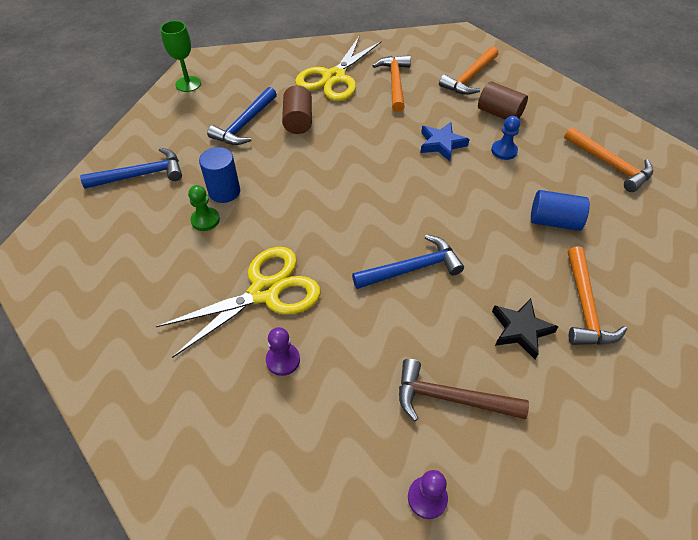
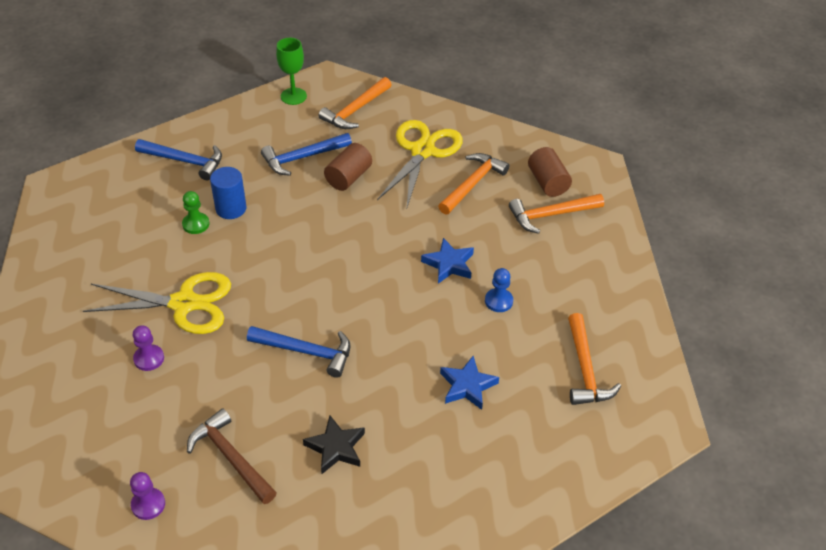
camera: 35 degrees right, 5 degrees down
(334, 77) = (422, 151): yellow scissors -> yellow scissors turned 135 degrees clockwise
(499, 113) = (537, 265): brown cylinder -> brown cylinder (548, 182)
(554, 221) = (467, 386): blue cylinder -> blue star
(585, 307) = (408, 465): orange hammer -> orange hammer (355, 110)

